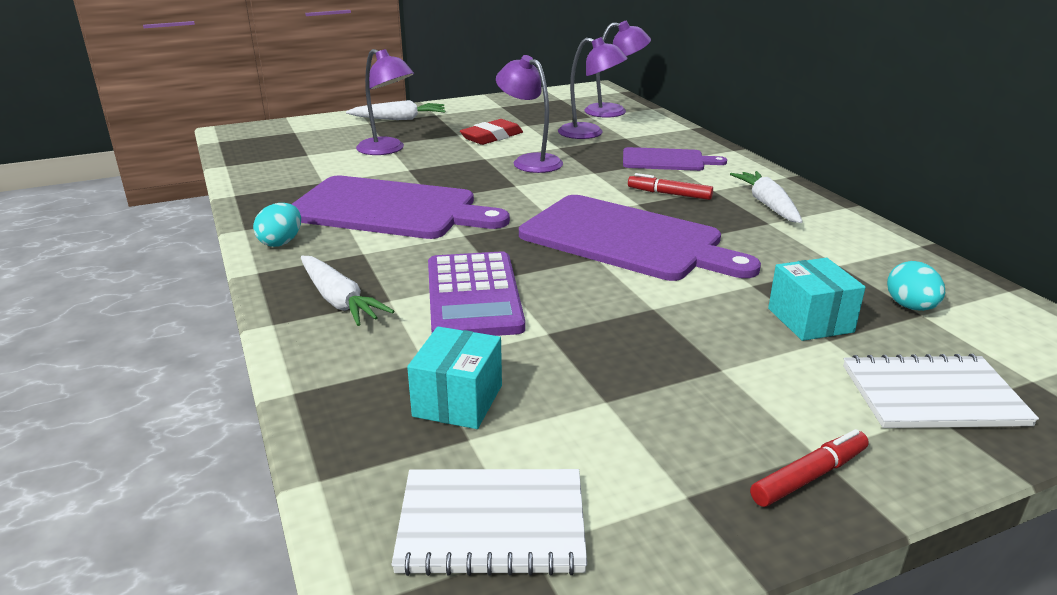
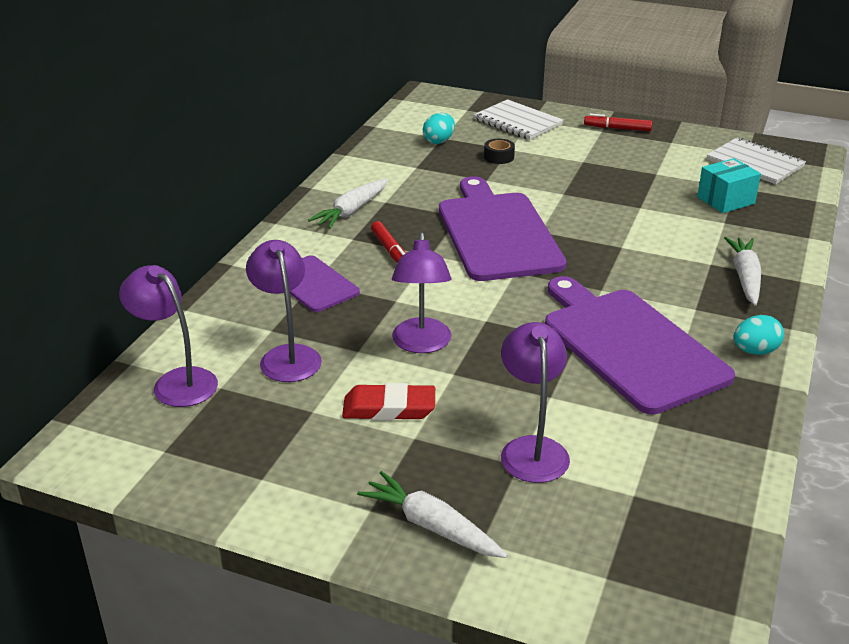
camera: 135 degrees left, 5 degrees up
(474, 296) = (654, 242): purple calculator -> none
(810, 320) = (499, 157): turquoise box -> black tape

